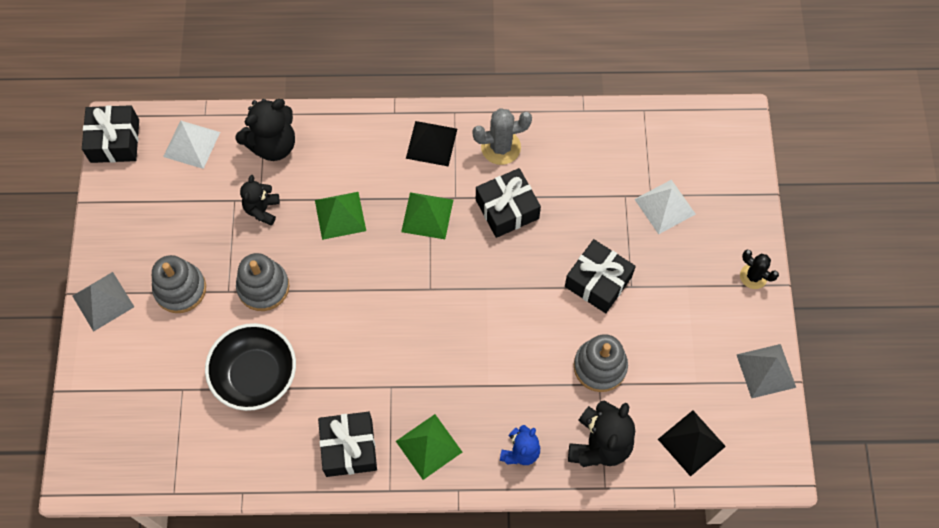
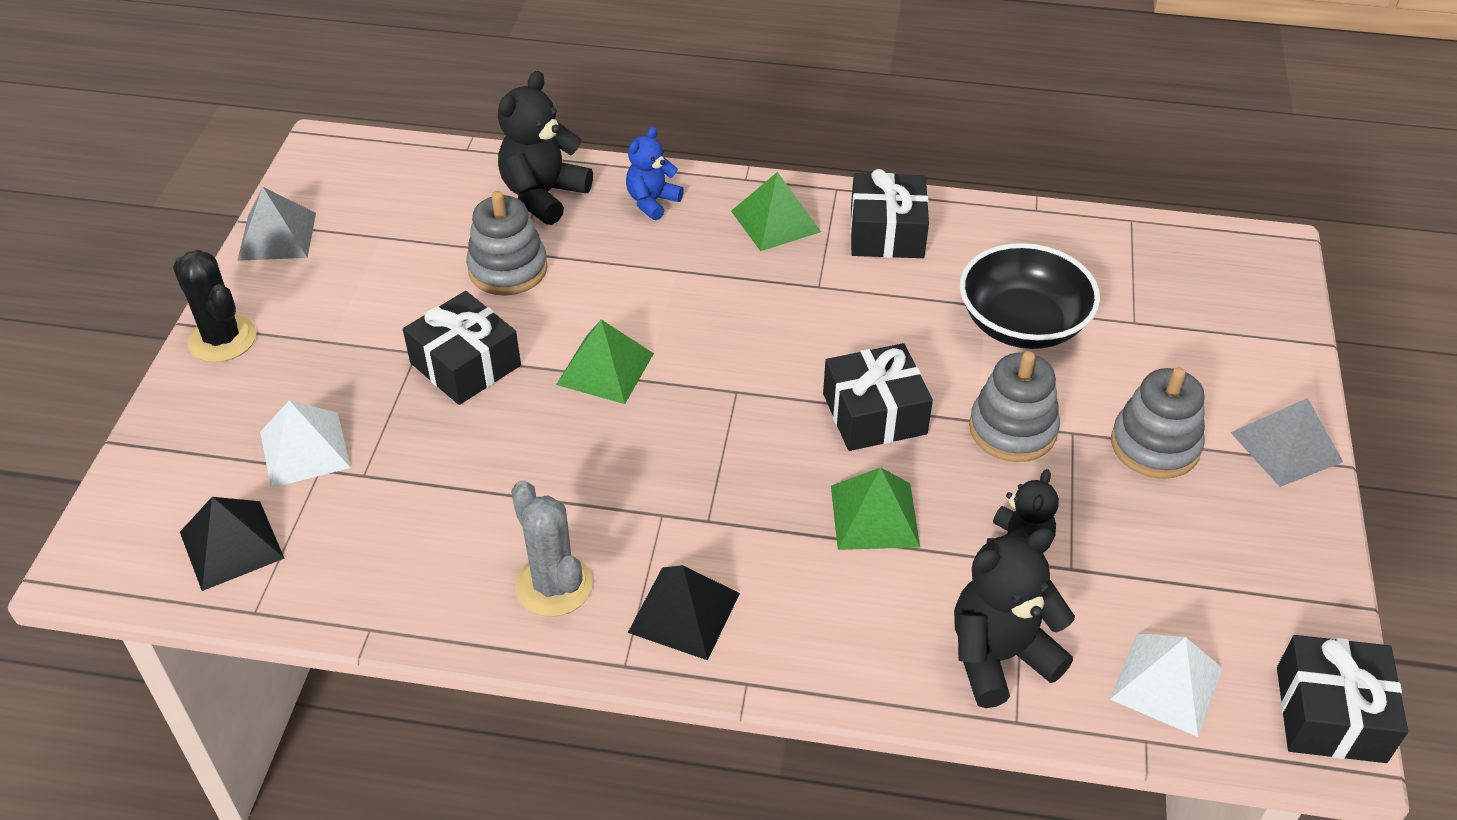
camera: 170 degrees left, 20 degrees down
(427, 215) = (718, 493): green pyramid -> green pyramid (605, 368)
(501, 147) = (554, 585): grey cactus -> grey cactus turned 60 degrees clockwise
(507, 209) = (576, 483): black gift -> black gift (874, 414)
(691, 442) = (421, 183): black pyramid -> black pyramid (231, 545)
(753, 276) = (222, 339): black cactus -> black cactus, size x1.50

